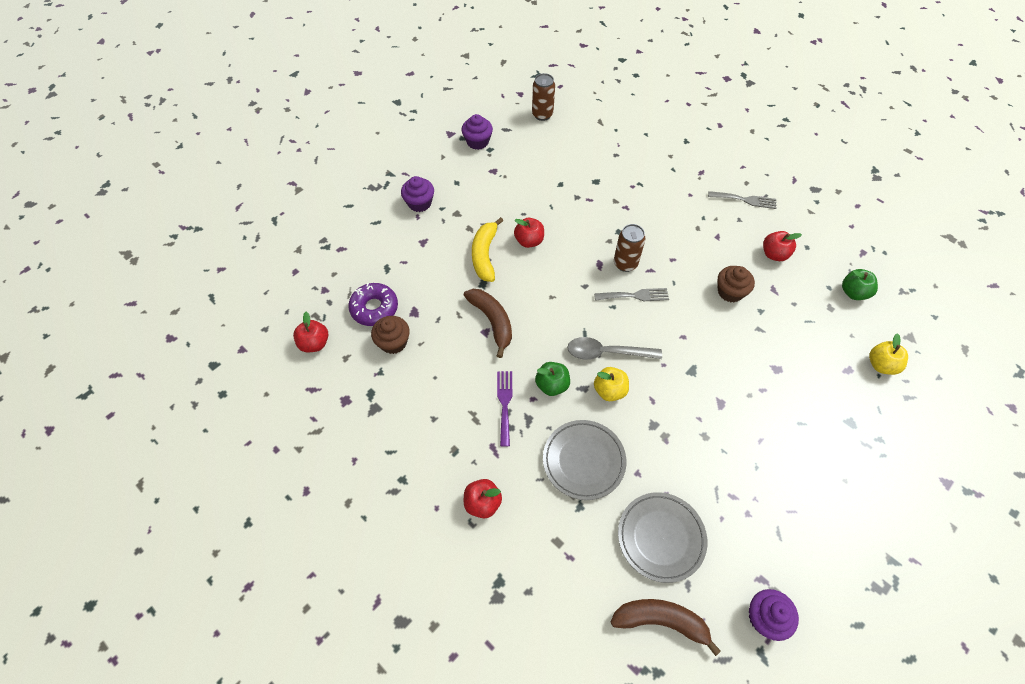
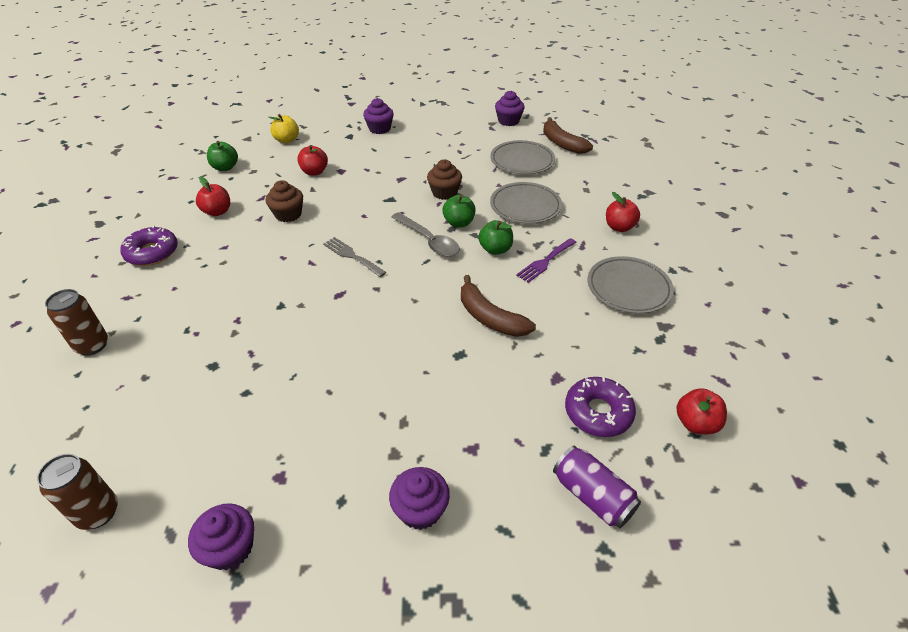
camera: 135 degrees left, 15 degrees down
(347, 263) = (592, 496): none -> purple can
(393, 342) = (603, 365): brown cupcake -> brown cupcake (444, 193)
(423, 427) = (628, 288): none -> grey plate
(485, 255) = (424, 379): yellow banana -> none
(492, 321) = (489, 317): brown banana -> brown banana turned 60 degrees counterclockwise
(529, 241) = (365, 359): red apple -> red apple (314, 172)
(609, 390) = (459, 223): yellow apple -> green apple
(625, 263) = (320, 279): brown can -> brown can (92, 345)
(745, 200) = (152, 253): grey fork -> purple donut
(848, 462) = (379, 129): none -> purple cupcake

